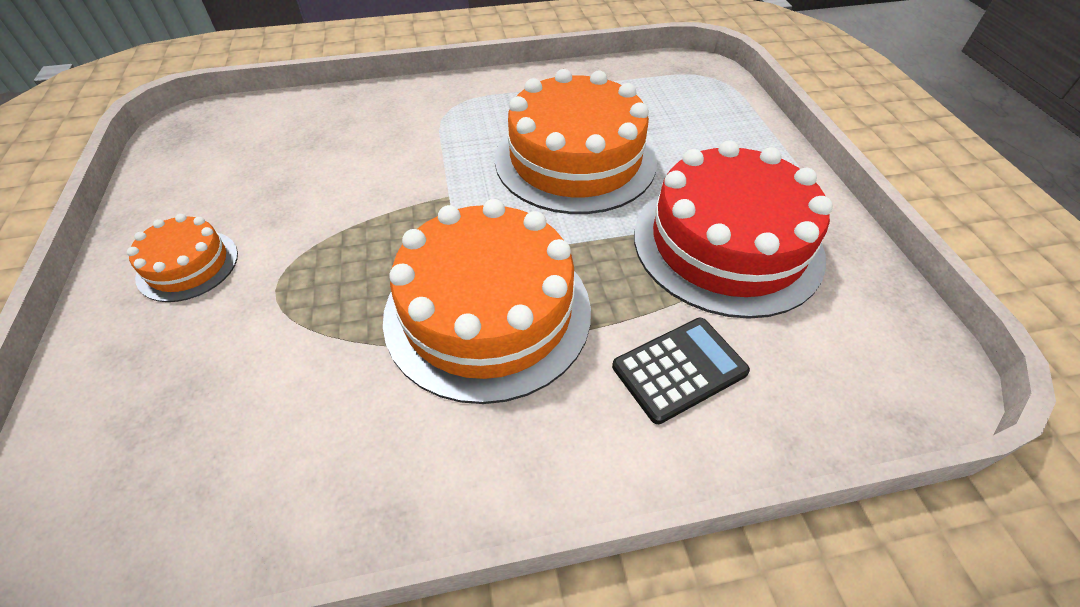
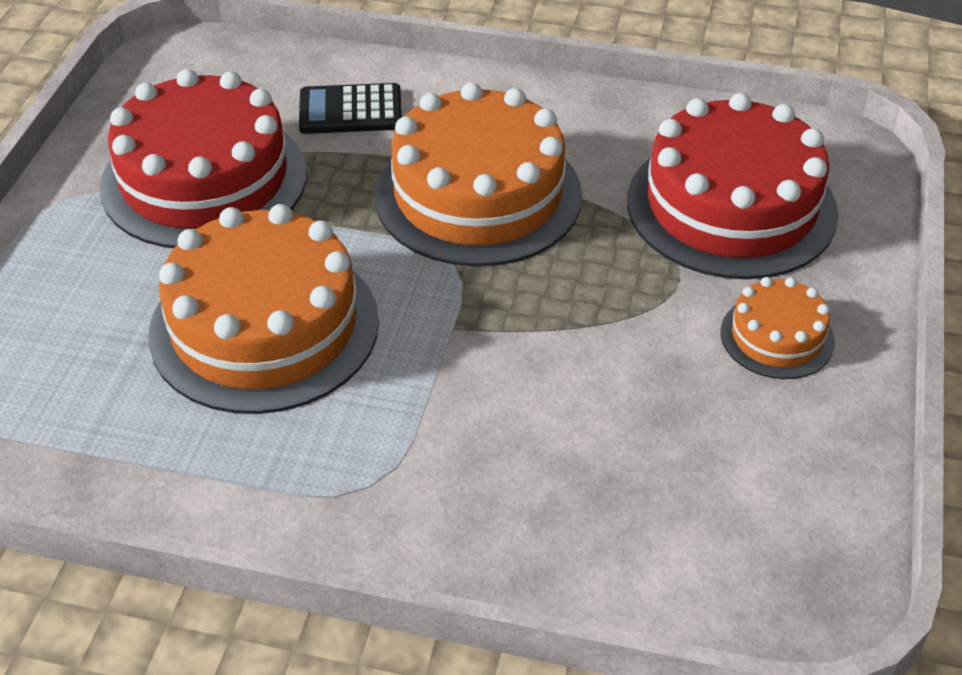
camera: 155 degrees left, 5 degrees down
(222, 391) = (731, 206): none -> red cake

